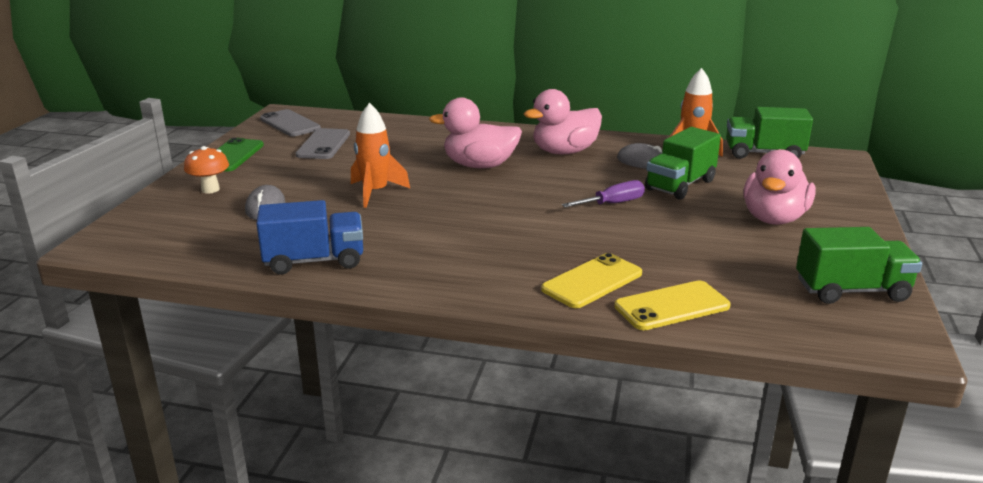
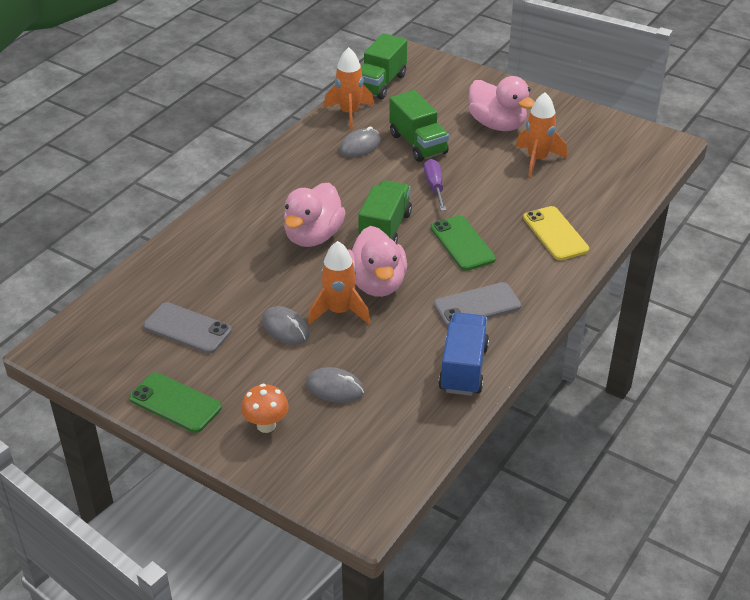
camera: 70 degrees left, 15 degrees up
(290, 124) = (99, 346): grey phone -> grey phone (477, 305)
(340, 176) = (285, 328): none -> grey mouse
(525, 231) = (462, 243): none -> green phone
(564, 152) = (311, 180): pink duck -> pink duck (377, 283)
(672, 306) = (601, 210): yellow phone -> none
(733, 251) = (537, 159): none -> orange rocket
(851, 290) = (607, 135): green truck -> green truck (385, 229)

